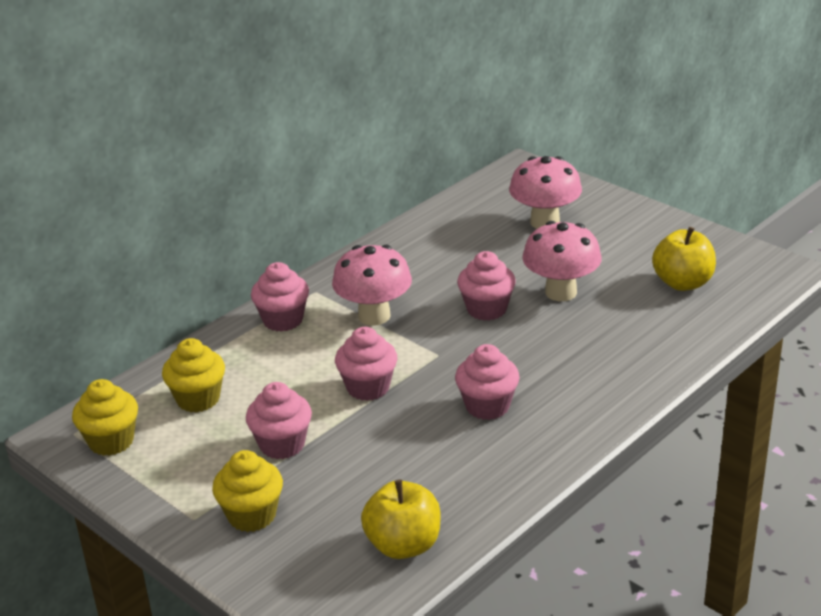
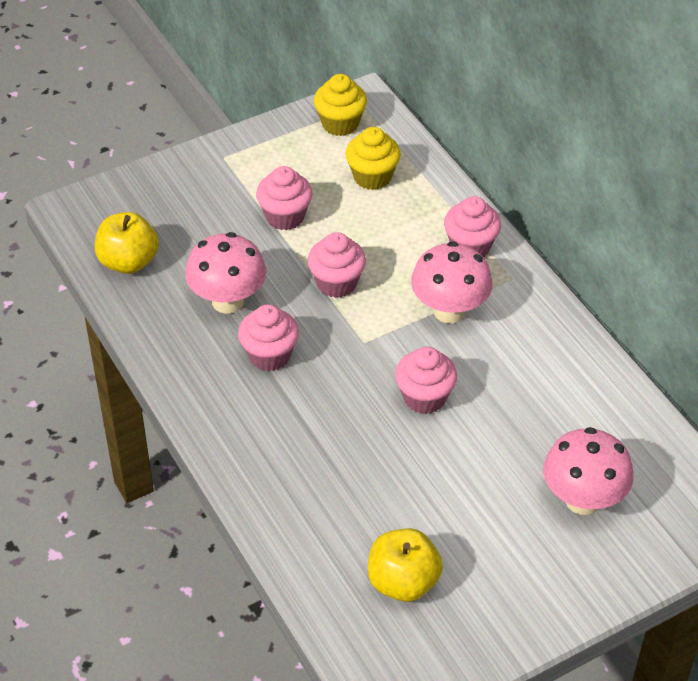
camera: 105 degrees right, 15 degrees up
(252, 515) = (209, 187): yellow cupcake -> none
(561, 292) = (430, 467): pink mushroom -> pink mushroom (228, 301)

